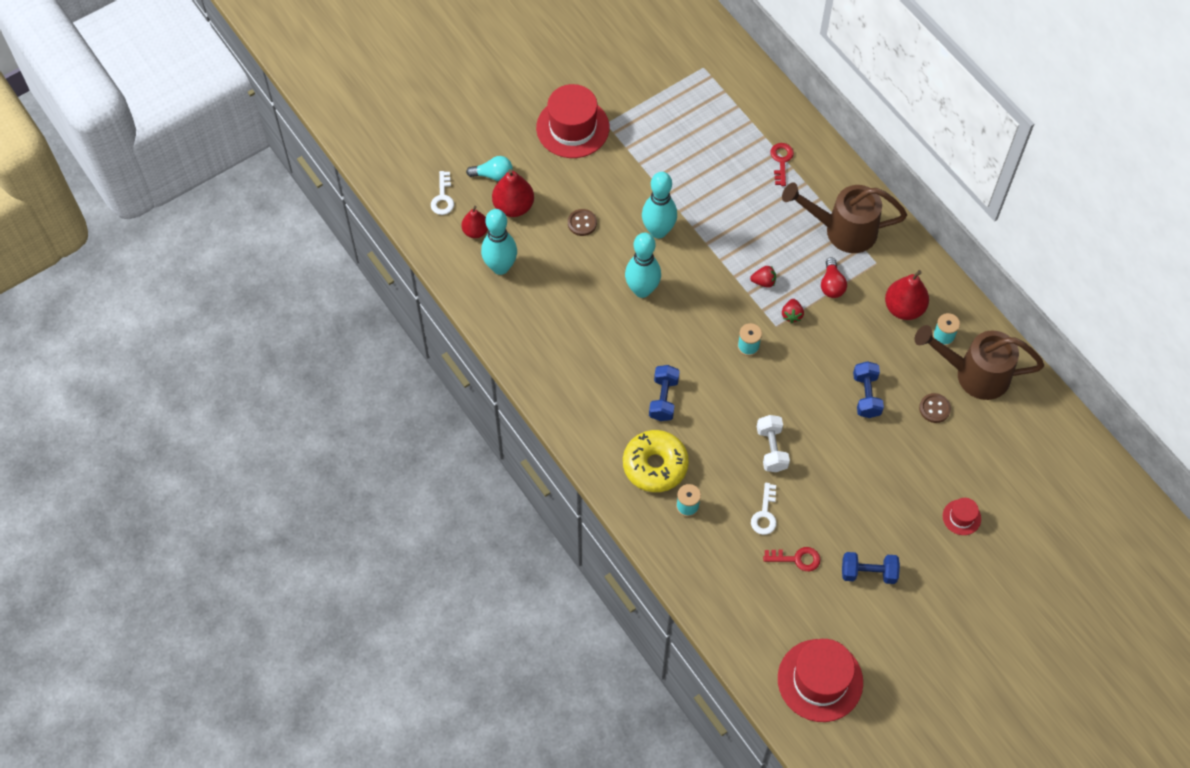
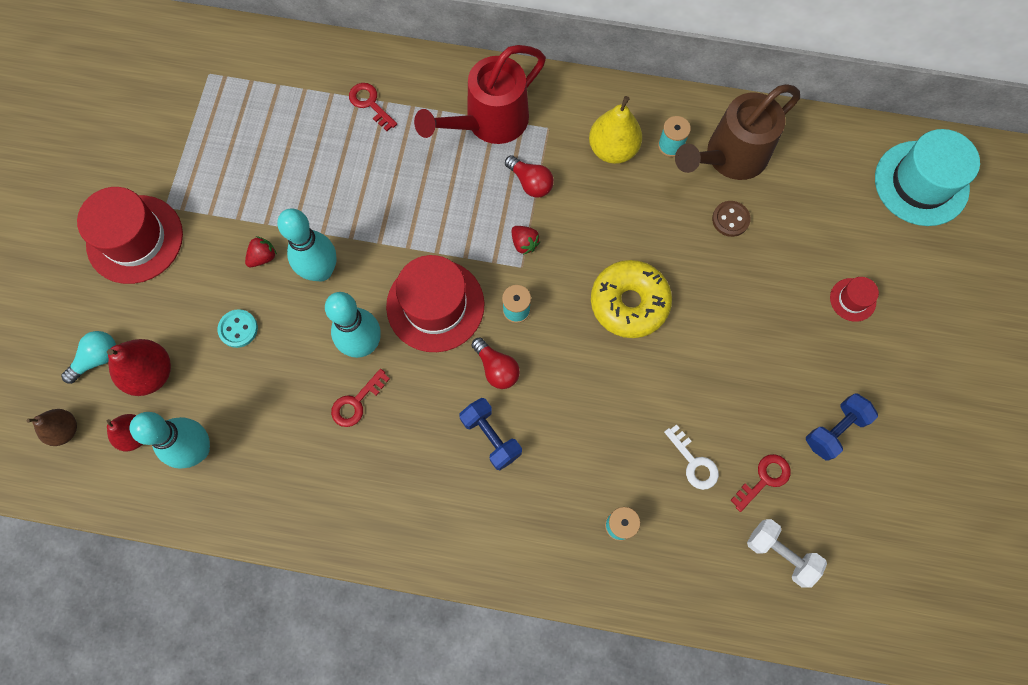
camera: 45 degrees left, 10 degrees up
(443, 197) = (65, 430): white key -> brown pear
(582, 223) = (238, 329): brown button -> turquoise button
(608, 316) = (356, 402): none -> red key
(655, 465) = (549, 513): yellow donut -> yellow donut (629, 303)
(704, 367) = (496, 368): none -> red light bulb
(763, 282) = (468, 234): red strawberry -> red strawberry (263, 257)
(771, 449) = (636, 392): white dumbbell -> white dumbbell (780, 554)
(820, 680) = (902, 579): red hat -> red hat (435, 305)
(843, 230) = (489, 122): brown watering can -> red watering can
(866, 395) = (663, 261): blue dumbbell -> none
(904, 308) = (613, 149): red pear -> yellow pear
(1086, 494) = (921, 183): none -> turquoise hat

